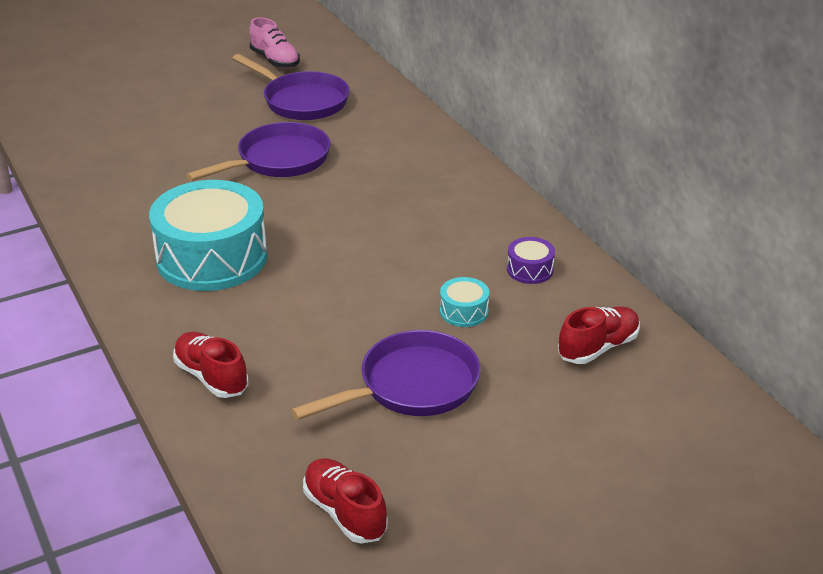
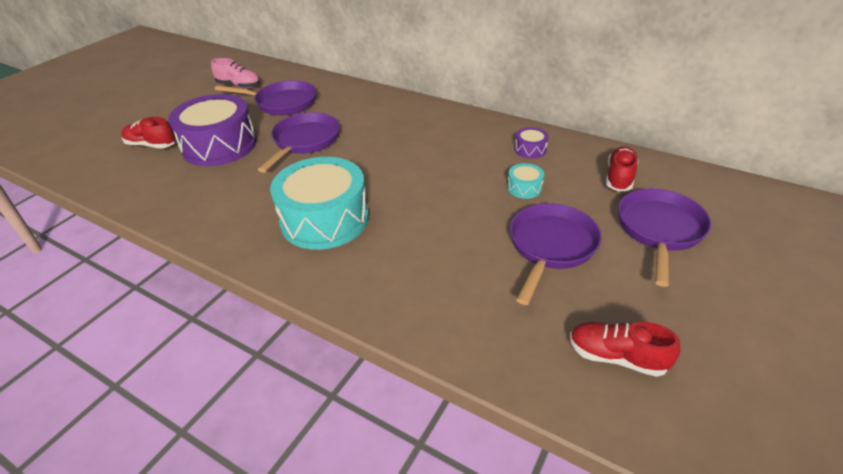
camera: 30 degrees left, 5 degrees up
(186, 132) = (219, 145): none -> purple drum
(211, 377) = (415, 304): red shoe -> red shoe (151, 145)
(561, 425) = (659, 230): none -> purple pan

